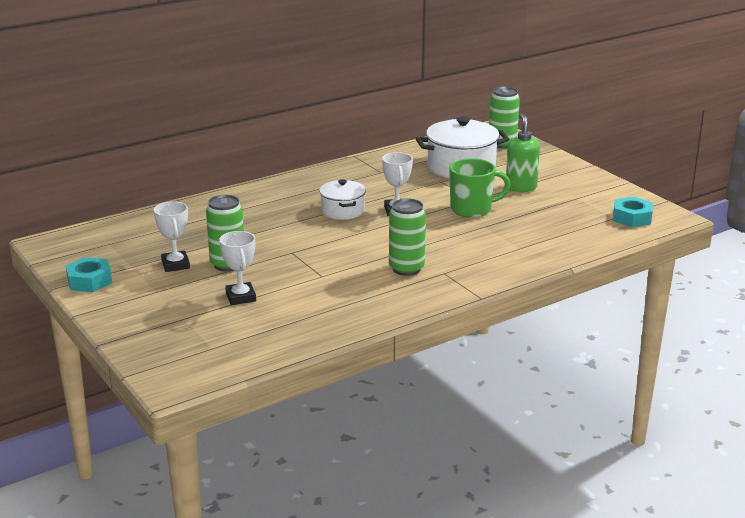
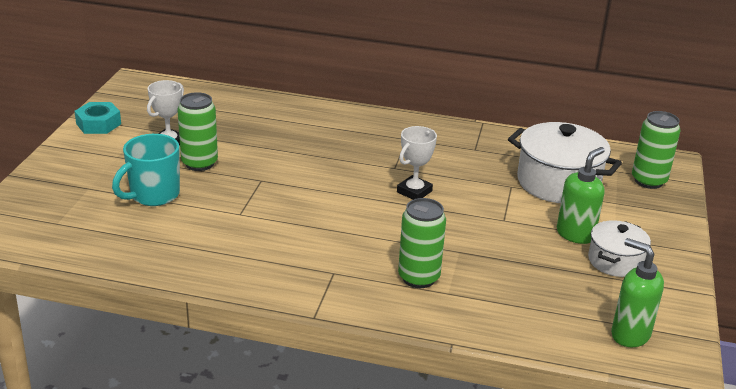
camera: 45 degrees right, 5 degrees up
(240, 297) = (153, 195): white trophy -> turquoise mug
(342, 211) = (371, 167): white pot -> white pot (615, 261)
(406, 269) = (312, 249): green can -> green can (418, 278)
(472, 210) = (482, 229): green mug -> none
(632, 218) = (629, 334): turquoise nut -> green soap dispenser

